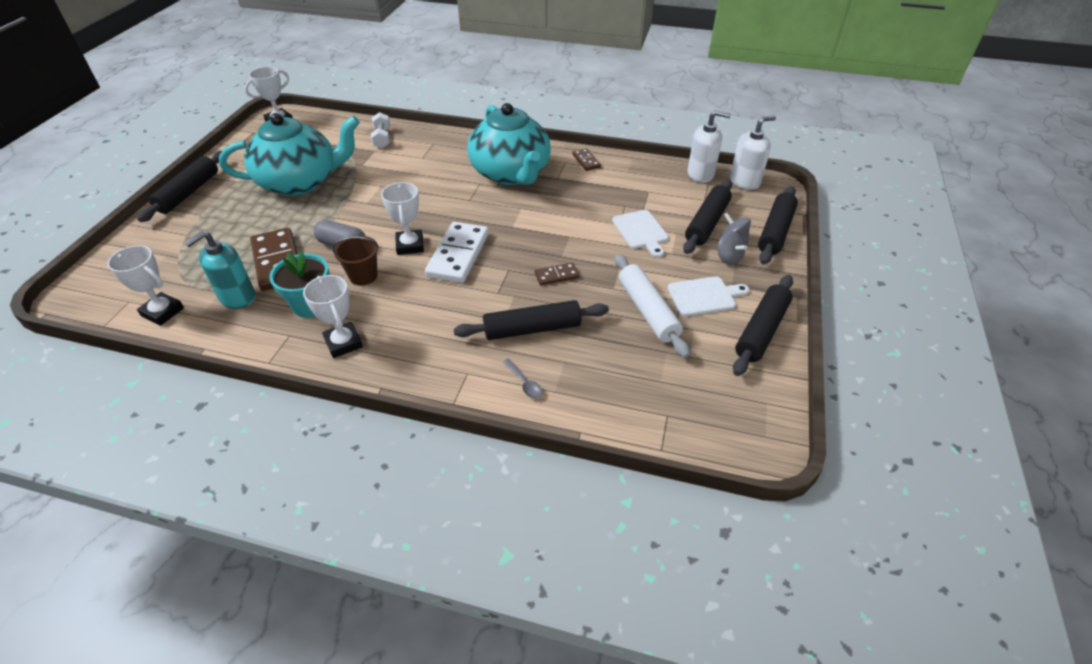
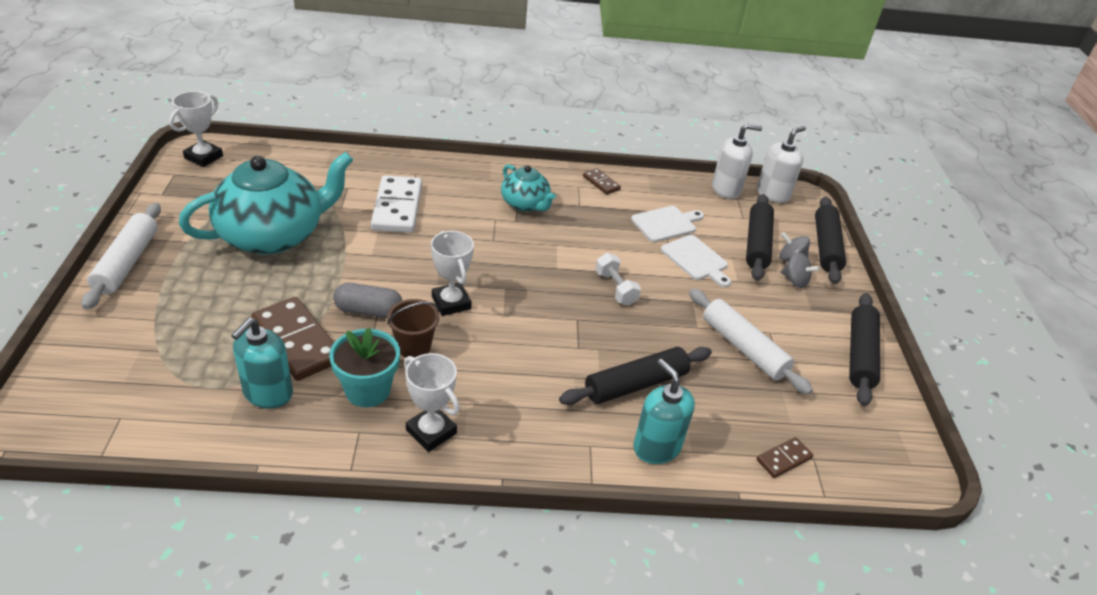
camera: 20 degrees left, 5 degrees down
(163, 312) = (176, 425): white trophy -> none
(188, 193) = (127, 263): black rolling pin -> white rolling pin
(382, 138) = (350, 171): white dumbbell -> white dumbbell (615, 288)
(458, 255) = (513, 308): white domino -> white domino (397, 207)
(511, 173) = (525, 204): turquoise teapot -> turquoise teapot, size x0.52
(524, 383) = (656, 447): grey spoon -> turquoise soap dispenser
(556, 275) = (632, 320): brown domino -> brown domino (784, 459)
(704, 296) = (790, 324): white cutting board -> white cutting board (666, 223)

